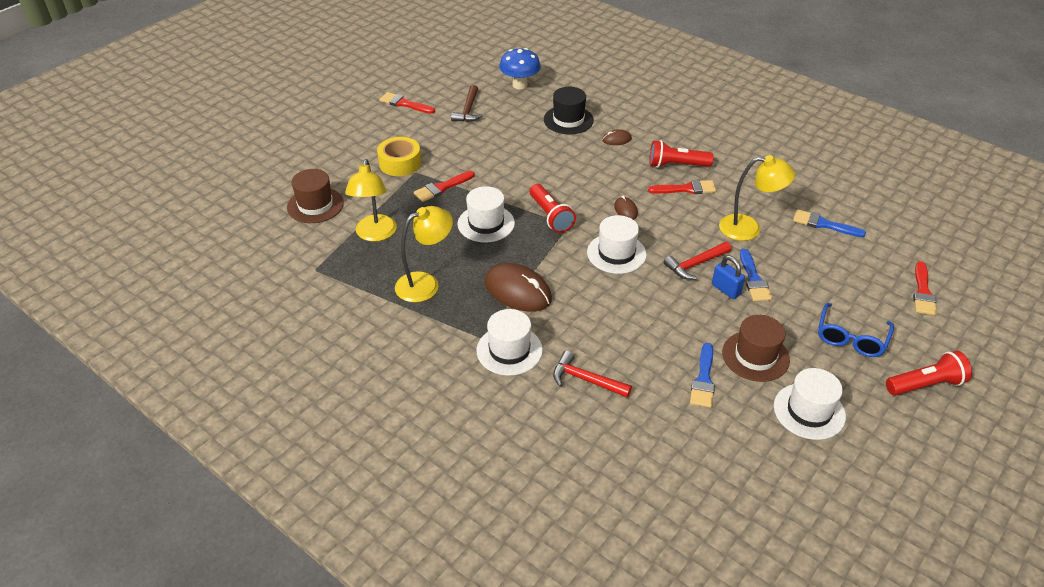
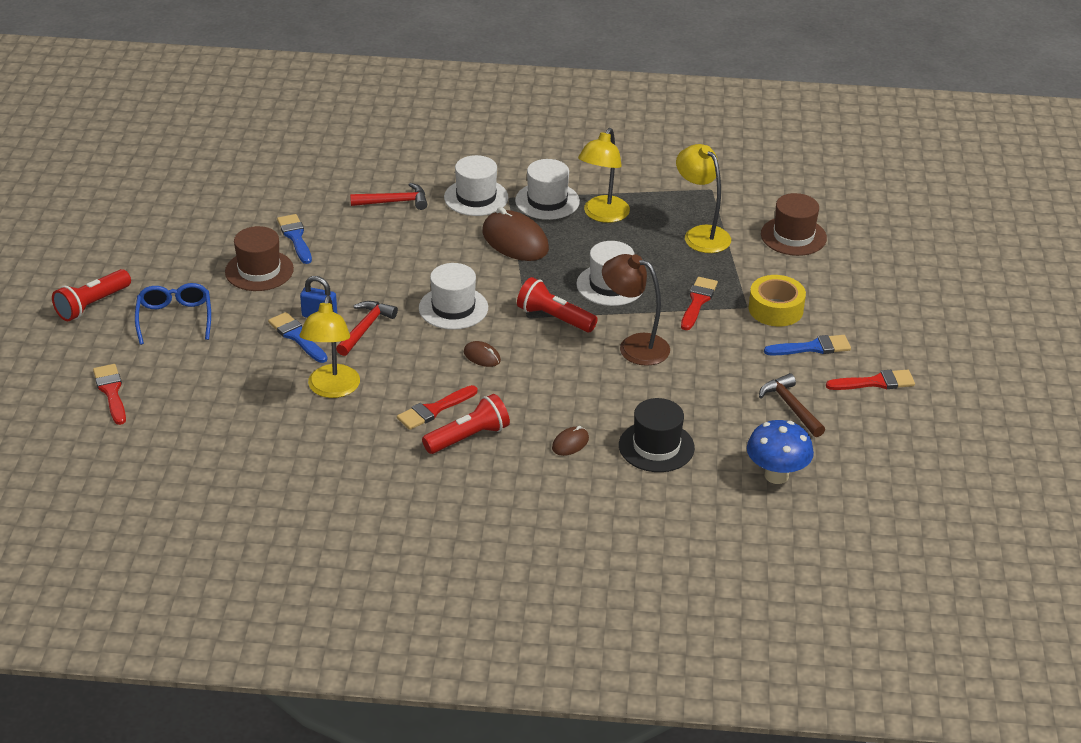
camera: 145 degrees right, 5 degrees down
(517, 177) = (634, 346): none -> brown lamp
(518, 291) = (515, 241): brown mouse -> brown mouse turned 45 degrees clockwise
(749, 228) = (332, 389): yellow lamp -> yellow lamp turned 60 degrees counterclockwise
(809, 411) = (192, 248): white hat -> white hat (547, 201)
(823, 224) = (248, 429): blue brush -> blue brush (812, 347)

